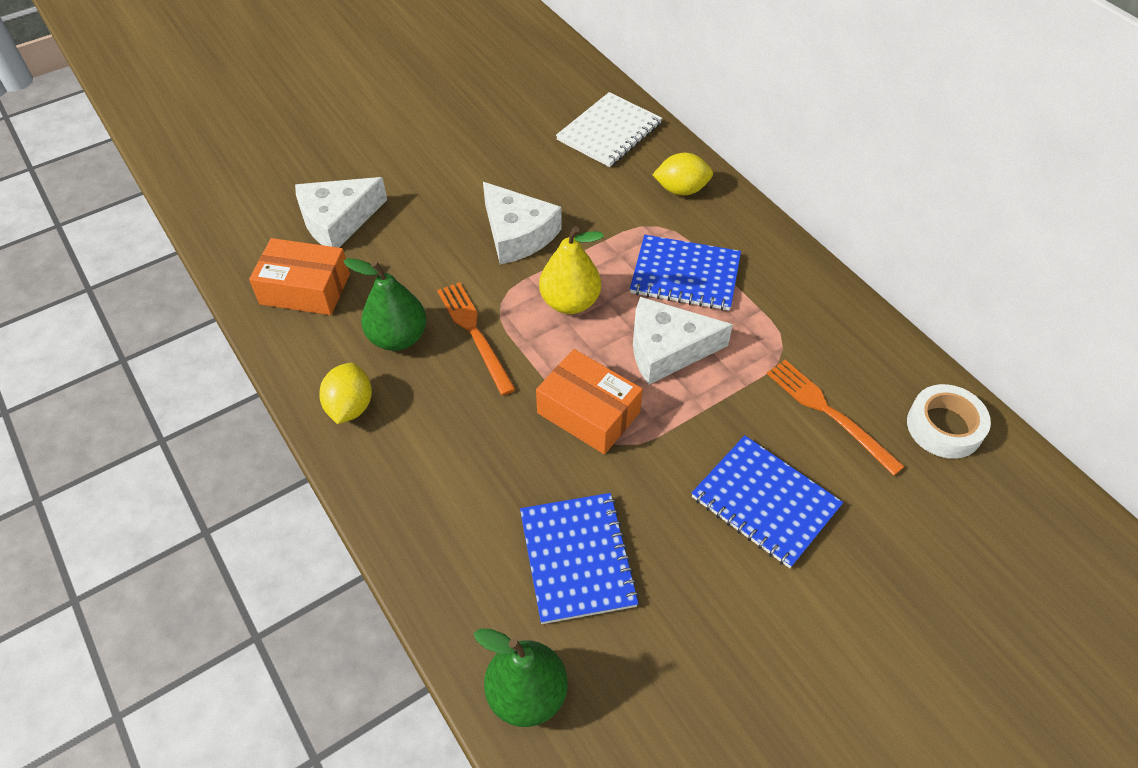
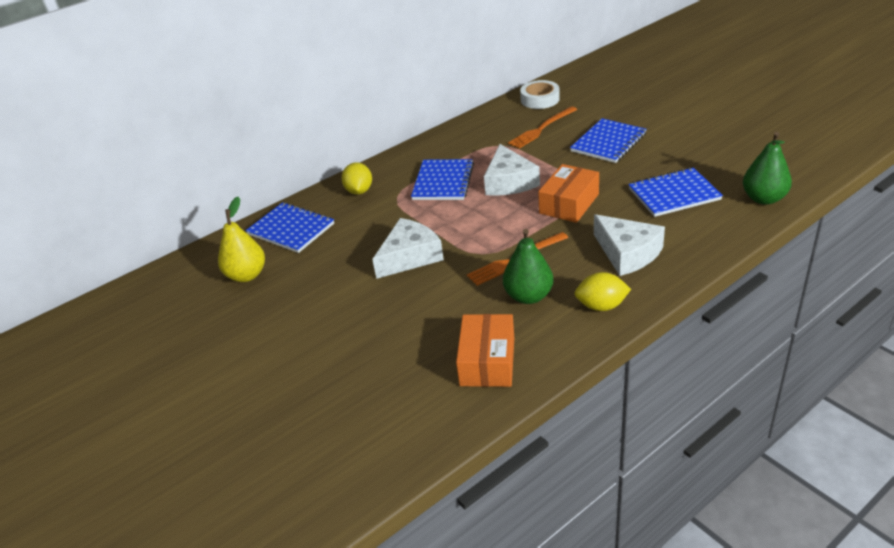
camera: 90 degrees left, 15 degrees down
(337, 220) = (400, 361): white cheese -> white cheese (627, 253)
(570, 302) = (476, 223): yellow pear -> yellow pear (247, 275)
(609, 132) = (291, 229): white notebook -> blue notebook

